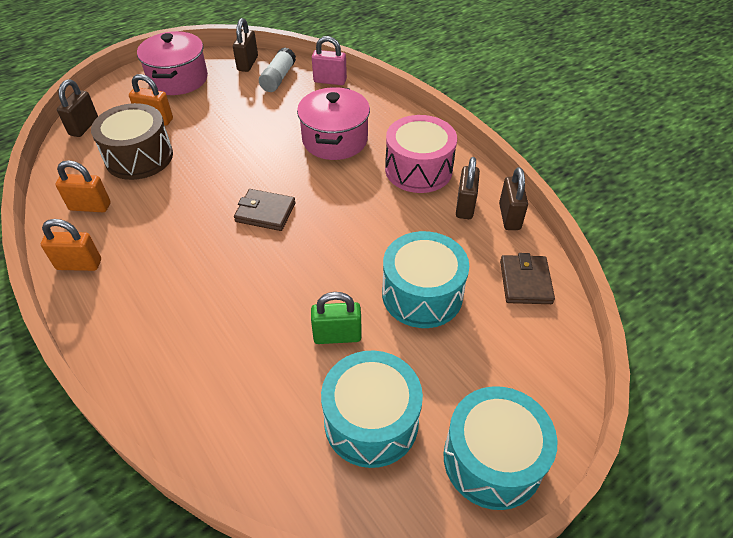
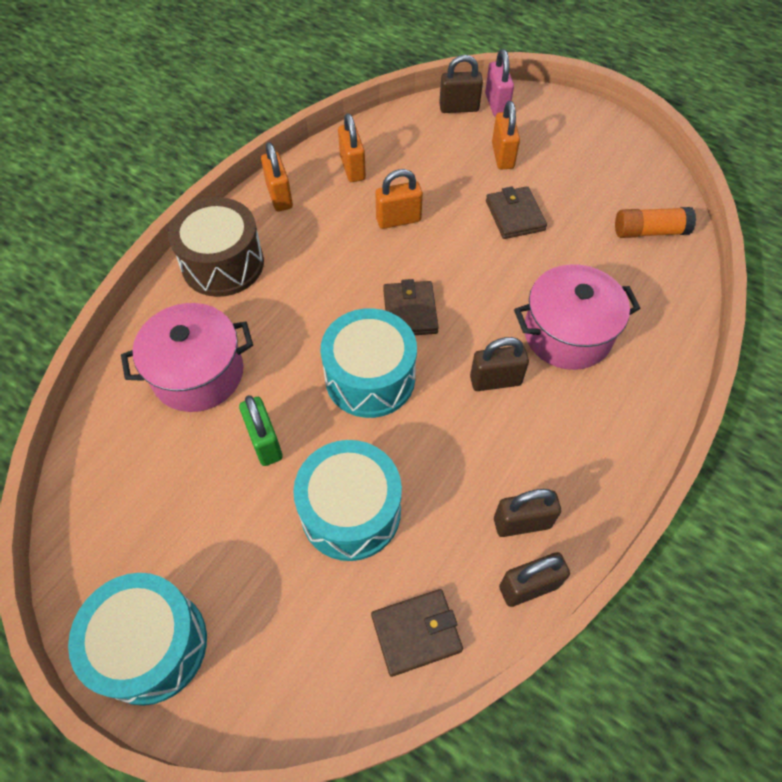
camera: 70 degrees right, 10 degrees up
(139, 157) = (438, 170): brown drum -> brown drum (223, 264)
(171, 194) = (398, 220): none -> orange padlock
(178, 79) = (583, 142): pink pot -> pink pot (198, 373)
(217, 131) = (515, 215): none -> brown wallet
(247, 63) = (657, 190): brown padlock -> brown padlock (495, 380)
(278, 78) = (649, 231): white glue stick -> orange glue stick
(330, 81) = (682, 286): pink padlock -> pink padlock (496, 104)
(371, 421) = (170, 509): turquoise drum -> turquoise drum (370, 377)
(418, 169) = (563, 446): pink drum -> none

